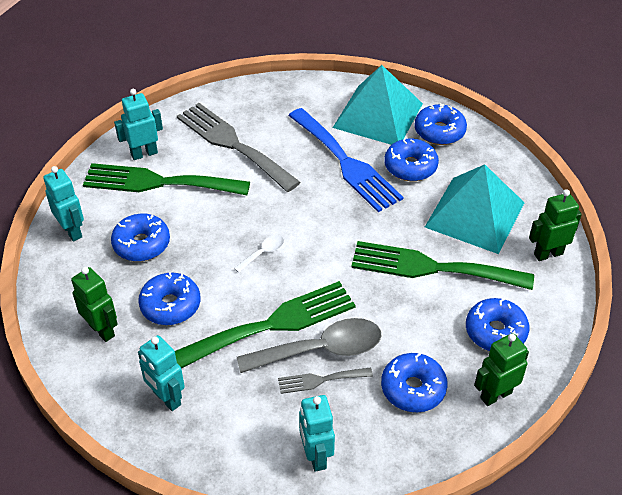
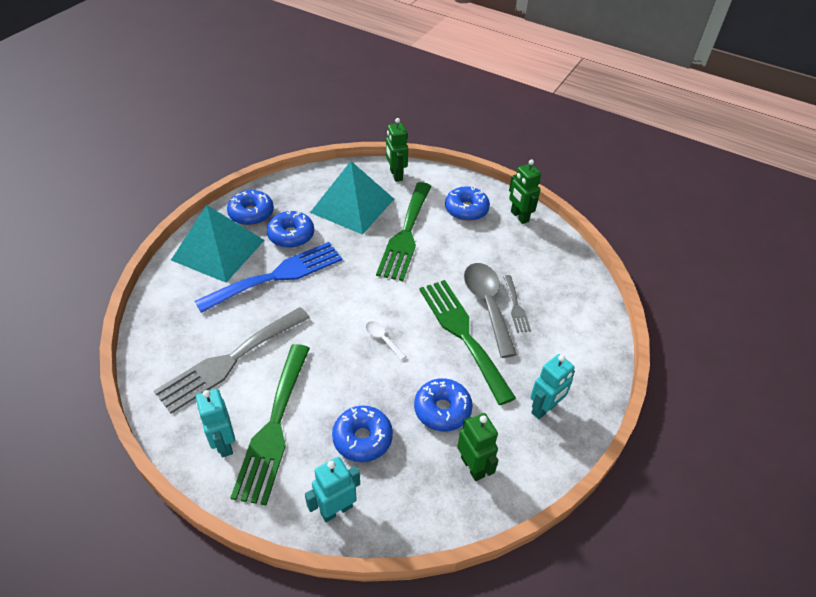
camera: 90 degrees left, 0 degrees up
(102, 330) = (473, 467): green robot -> green robot turned 105 degrees clockwise
(316, 456) = (582, 312): turquoise robot -> none
(413, 388) = (518, 256): blue donut -> none

